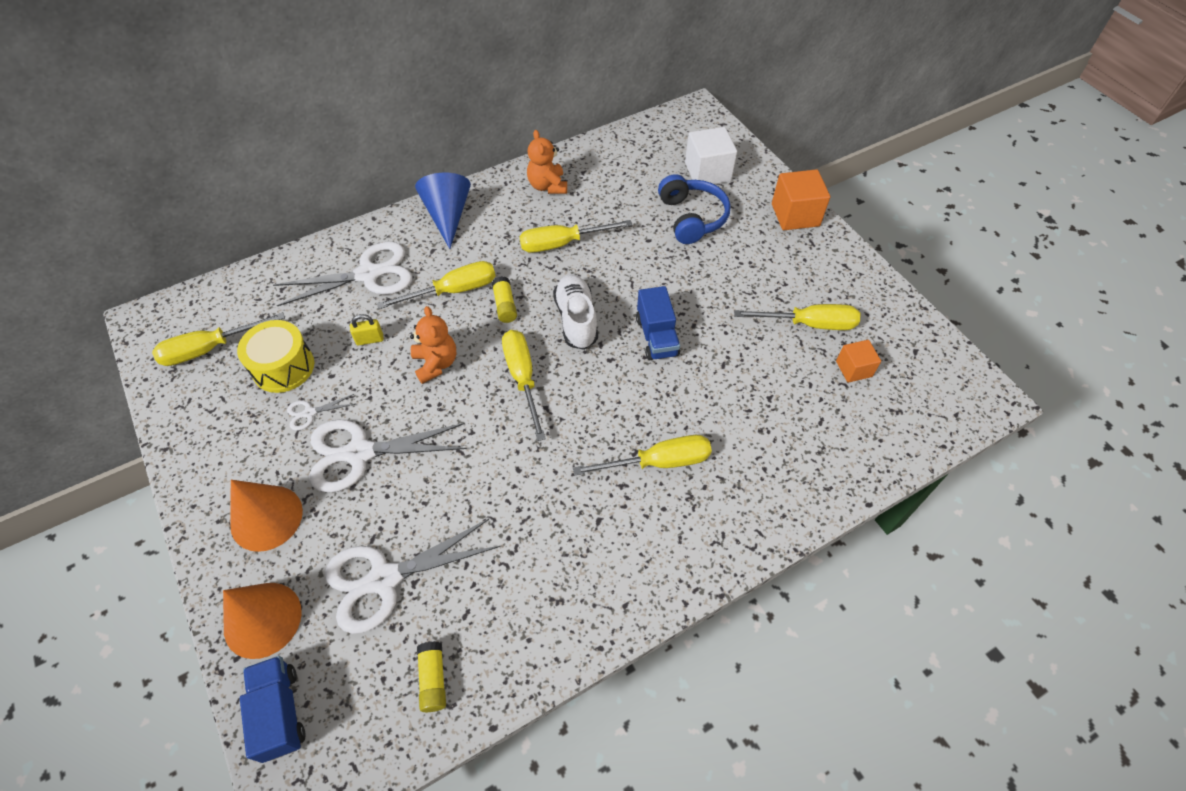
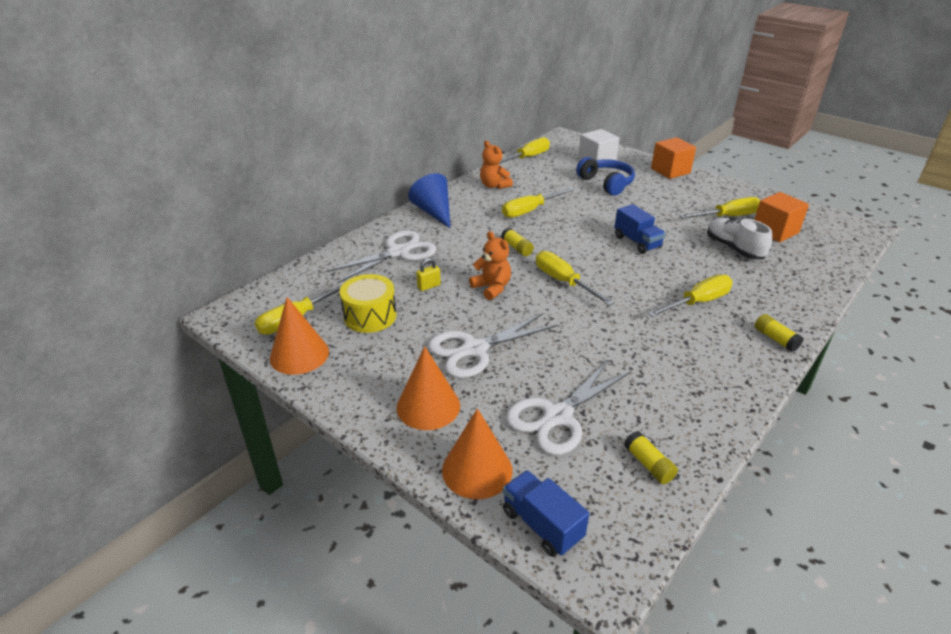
camera: 20 degrees left, 20 degrees down
(185, 402) = (299, 354): none -> orange cone
(310, 413) = (414, 336): white scissors -> none
(453, 291) = (471, 248): yellow screwdriver -> yellow screwdriver (527, 157)
(576, 319) = (574, 245): white shoe -> white shoe (734, 248)
(709, 552) = (775, 339): none -> yellow glue stick
(853, 369) = (775, 231): orange cube -> orange cube, size x1.64

